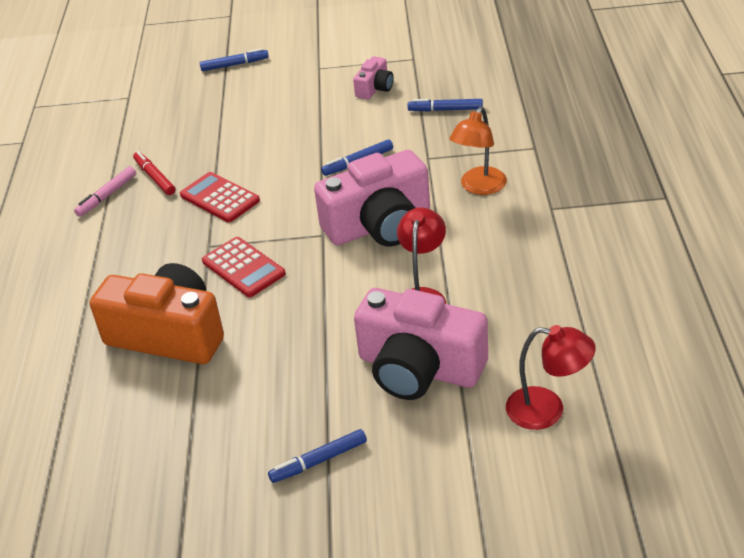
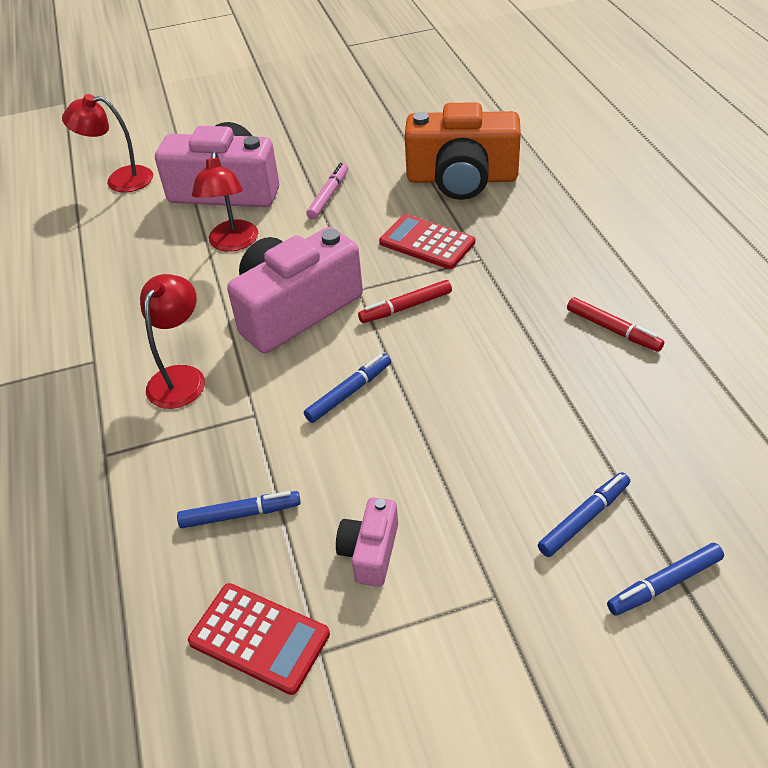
camera: 165 degrees right, 5 degrees up
(107, 196) = (652, 296): pink marker -> pink marker (329, 196)
(219, 198) = (506, 314): red calculator -> red calculator (259, 638)
(290, 214) = (405, 307): none -> red marker
(318, 461) = (291, 127): blue marker -> blue marker (584, 519)
(479, 187) = (181, 377): orange lamp -> red lamp

